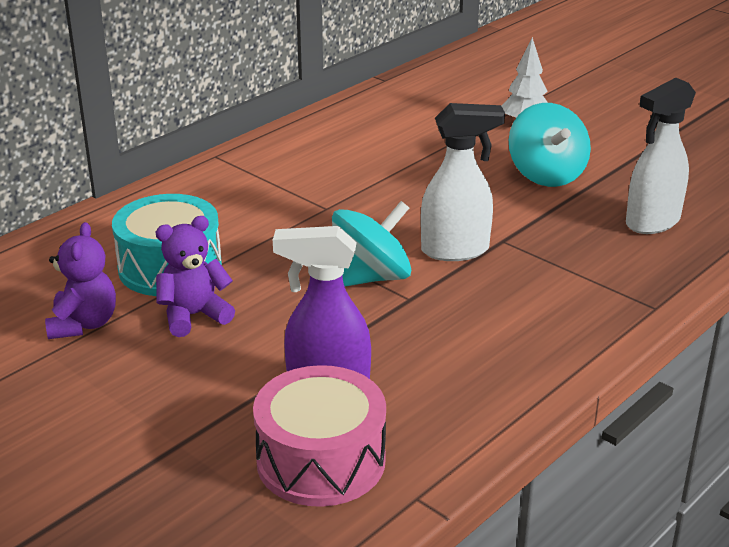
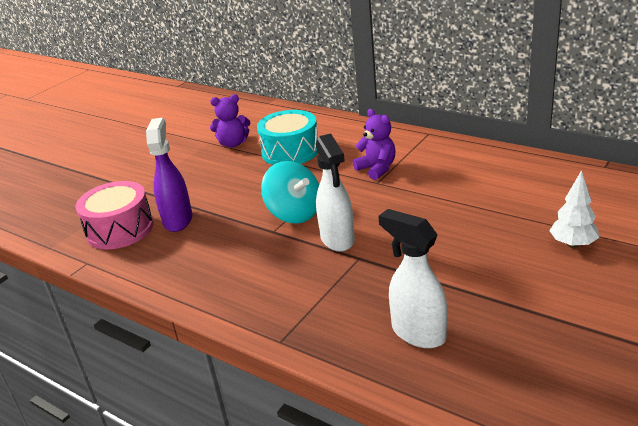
camera: 85 degrees right, 0 degrees up
(194, 316) = (244, 168): purple teddy bear -> purple teddy bear (377, 169)
(546, 174) = (477, 266): turquoise spinning top -> none

